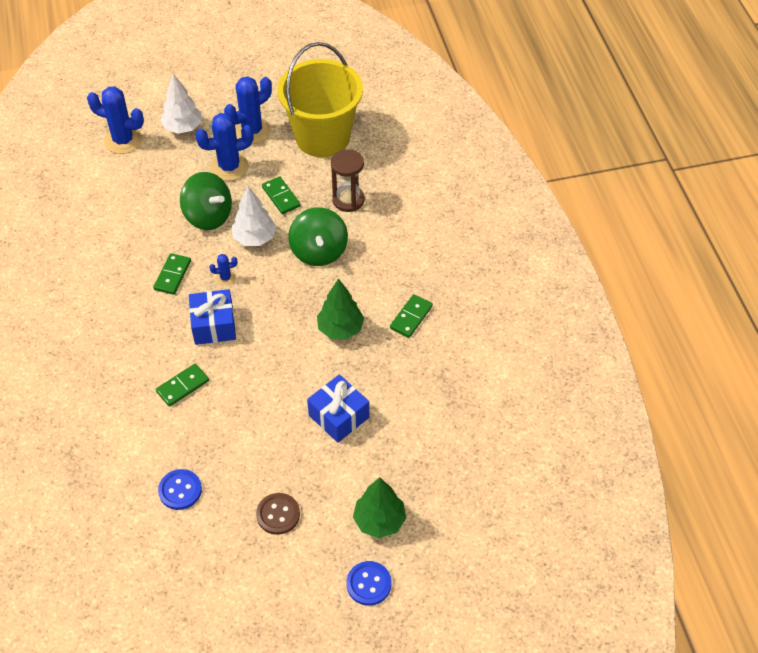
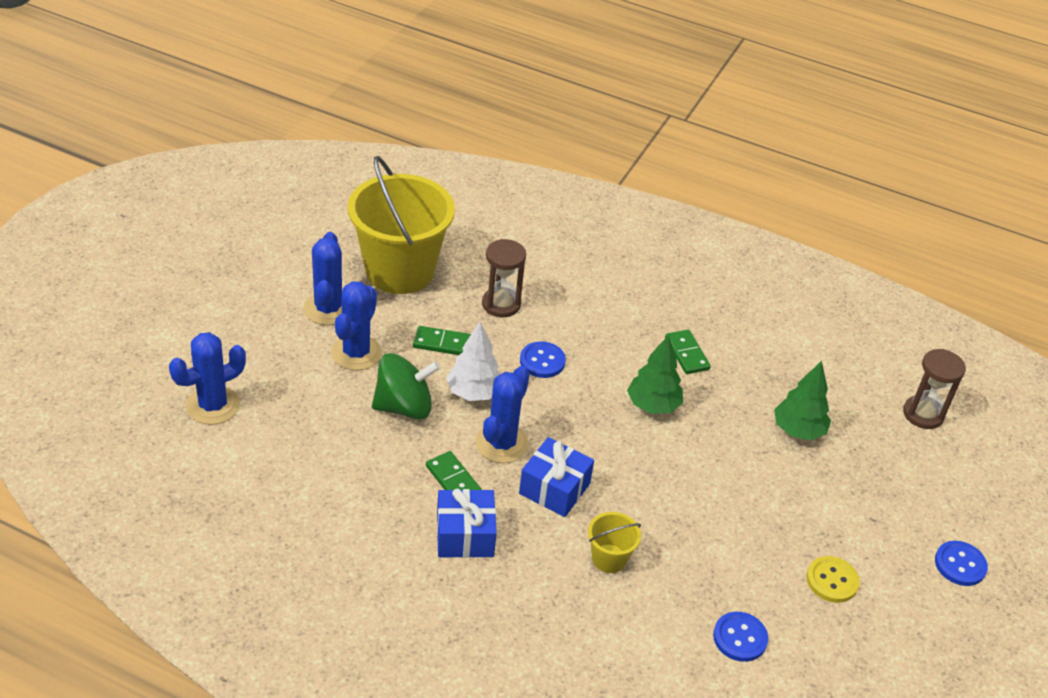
camera: 55 degrees left, 10 degrees down
(182, 386) = (609, 558): green domino -> yellow bucket
(183, 128) = (257, 352): white tree -> none
(225, 278) = (502, 443): blue cactus -> blue cactus, size x2.14
(278, 514) = (832, 581): brown button -> yellow button
(319, 251) = (542, 361): green spinning top -> blue button
(339, 416) = (755, 469): blue gift -> blue gift (465, 535)
(379, 521) = (896, 515): green tree -> green tree (798, 430)
(504, 484) = (923, 414): none -> brown hourglass

